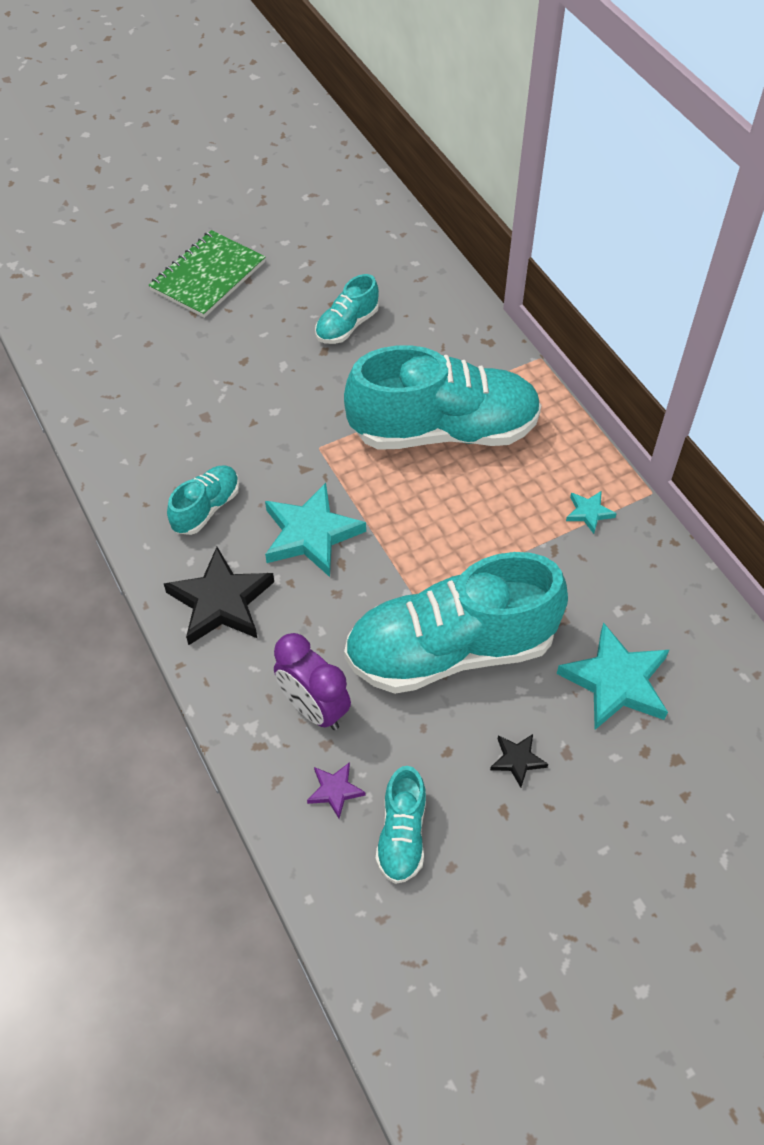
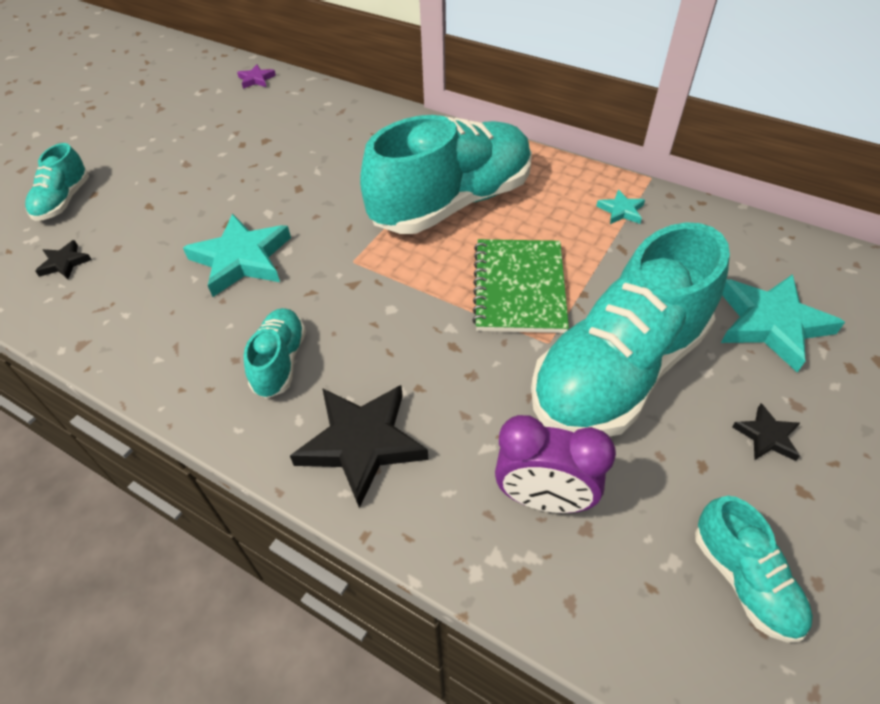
camera: 30 degrees left, 5 degrees down
(103, 340) = (64, 263): none -> black star
(208, 276) = (145, 175): green notebook -> green notebook (519, 287)
(311, 534) = (404, 335): turquoise star -> turquoise star (241, 259)
(335, 790) = (638, 574): purple star -> purple star (256, 79)
(347, 326) = (305, 163): turquoise shoe -> turquoise shoe (64, 201)

